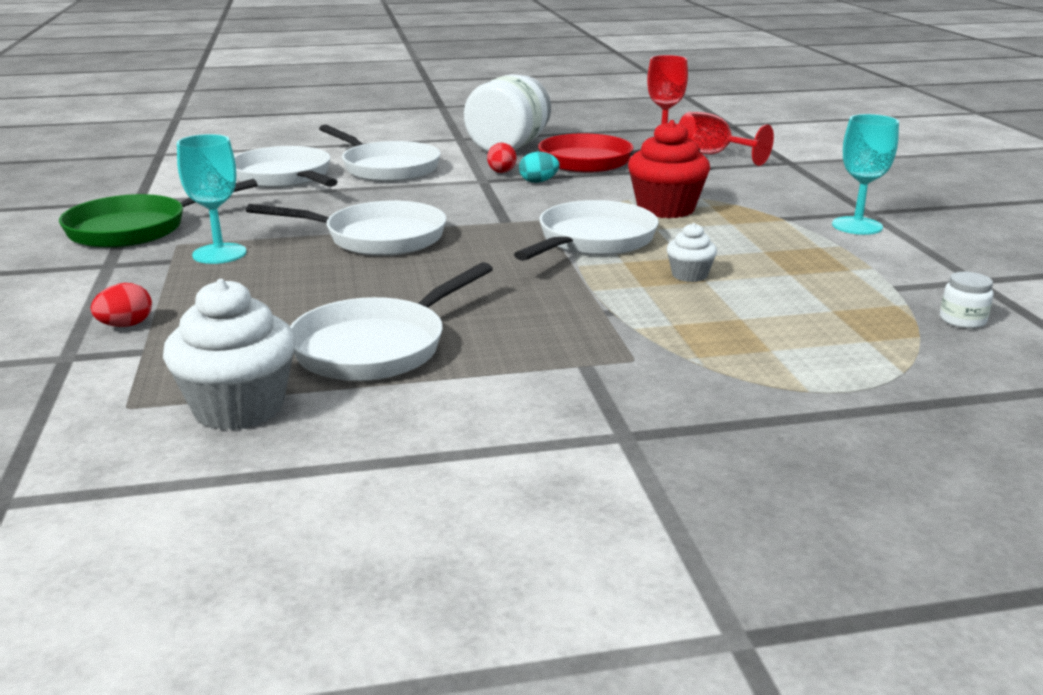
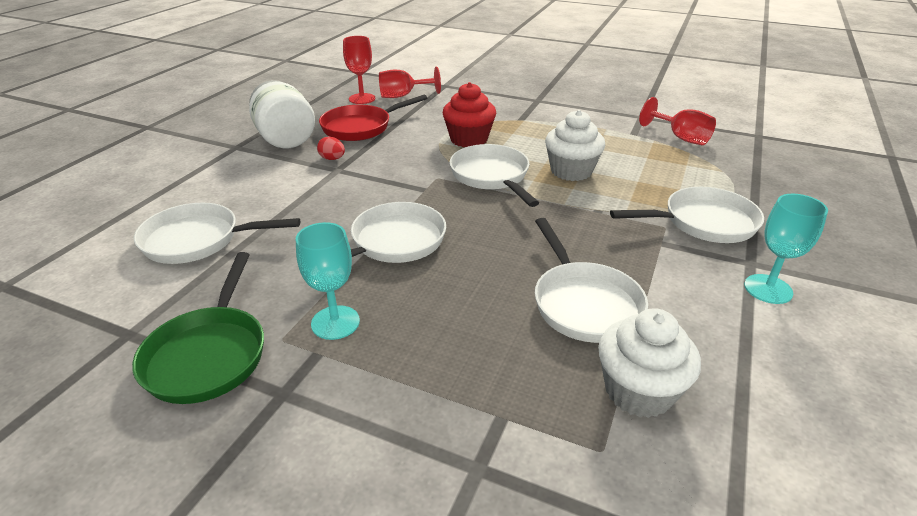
camera: 55 degrees left, 10 degrees up
(126, 325) = (440, 414): red egg -> none
(386, 168) = (252, 193): white pan -> white pan (703, 222)
(538, 182) = (369, 154): turquoise egg -> none
(689, 275) = (571, 171): white cupcake -> white cupcake, size x1.92
(857, 226) = (552, 110): turquoise goblet -> turquoise goblet (768, 289)
(962, 320) = (680, 138): white jar -> red goblet

